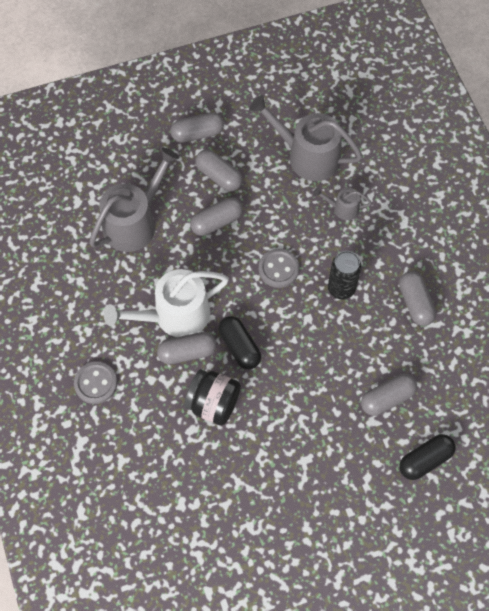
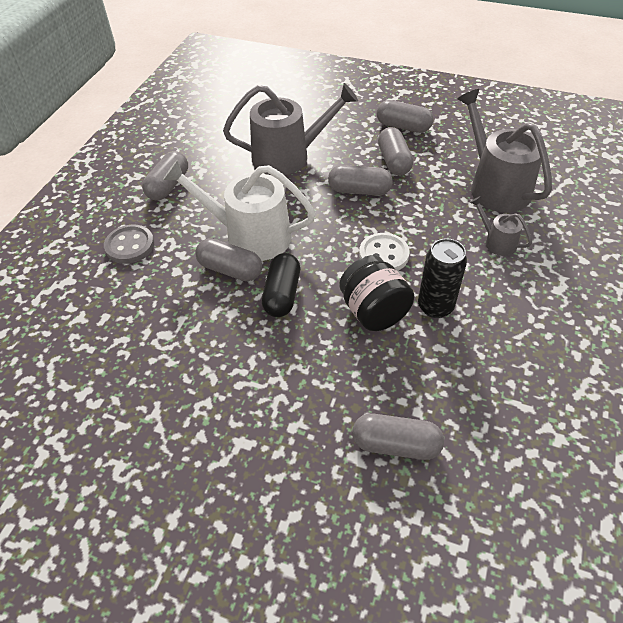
camera: 40 degrees right, 15 degrees down
(213, 403) = (208, 325): black jar -> black jar (374, 311)
(278, 269) = (383, 254): grey button -> white button
(415, 303) = (513, 369): grey capsule -> grey capsule (168, 186)
(425, 460) = (384, 551): black capsule -> none

